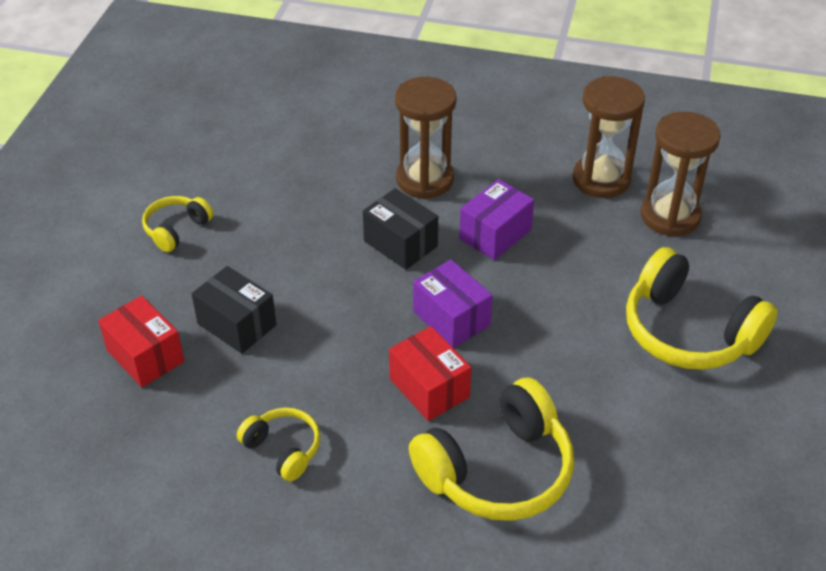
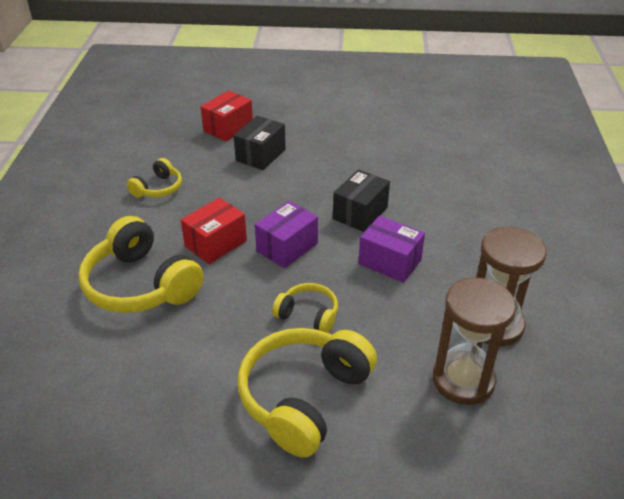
camera: 80 degrees right, 5 degrees down
(176, 229) = (340, 119): yellow headphones -> yellow headphones (308, 315)
(424, 179) = (440, 217): brown hourglass -> none

